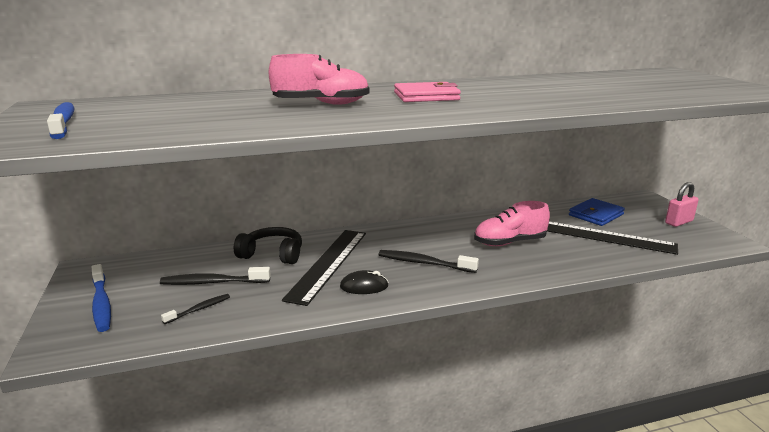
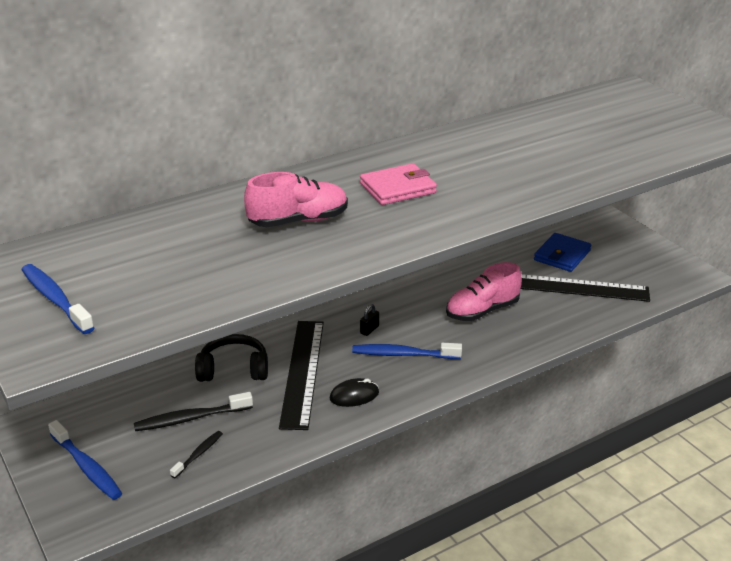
camera: 15 degrees left, 10 degrees up
(402, 243) = (369, 330): none -> black padlock
(424, 263) = (403, 354): black toothbrush -> blue toothbrush
(679, 222) = (647, 254): pink padlock -> none

